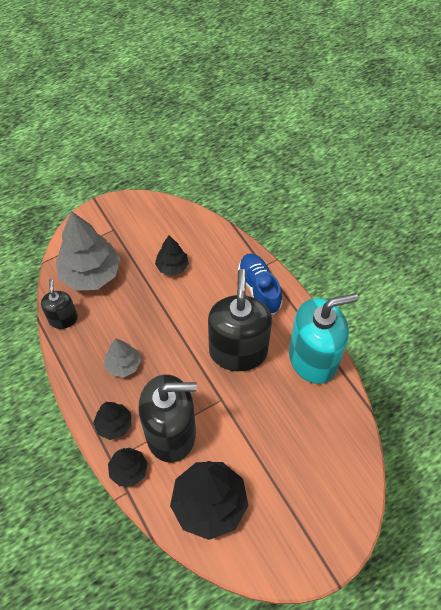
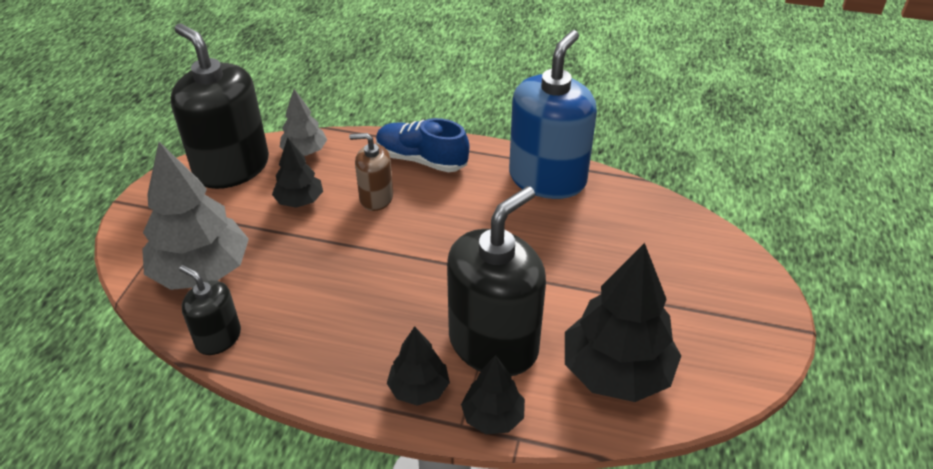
camera: 45 degrees left, 15 degrees down
(123, 365) = (356, 325): grey tree -> grey tree (305, 151)
(210, 295) = (376, 198): none -> brown soap dispenser
(238, 351) = (468, 222): black soap dispenser -> black soap dispenser (232, 167)
(313, 358) = (547, 178): turquoise soap dispenser -> blue soap dispenser

